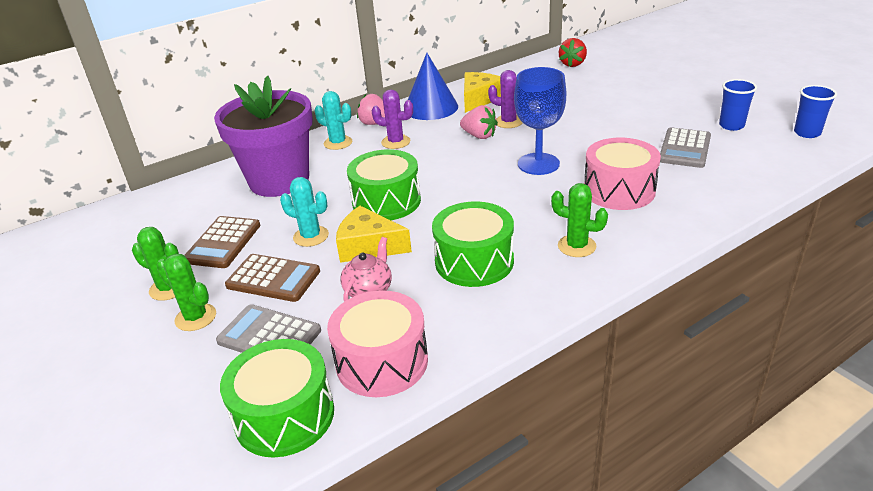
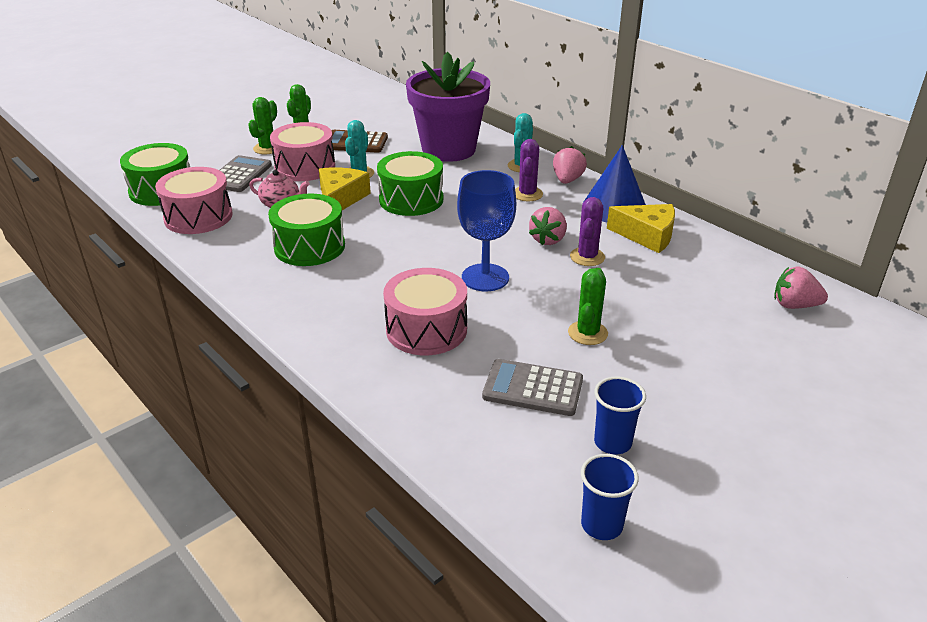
camera: 80 degrees right, 0 degrees up
(273, 279) = (305, 167): brown calculator -> pink drum
(572, 64) = (794, 305): red strawberry -> pink strawberry
(576, 246) = (323, 299): green cactus -> green cactus (587, 333)

